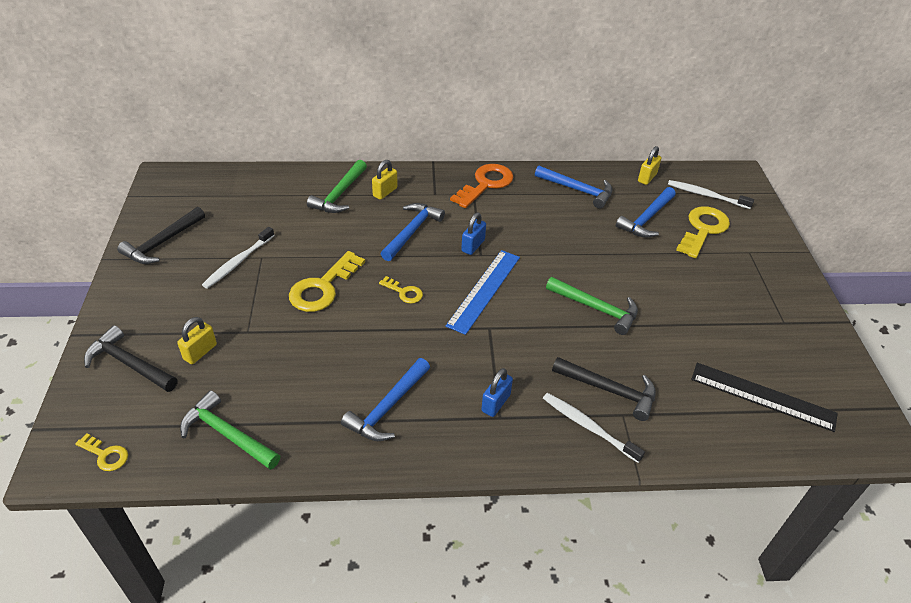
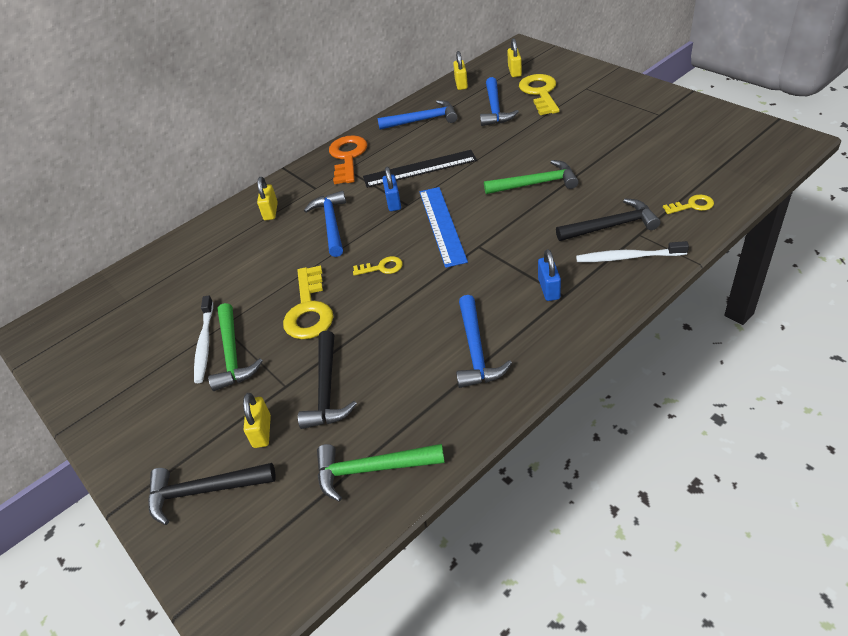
camera: 30 degrees left, 0 degrees up
(106, 455) = (280, 574): yellow key -> yellow key (692, 205)
(162, 243) = (105, 379): black hammer -> black hammer (327, 389)
(339, 194) = (232, 237): green hammer -> green hammer (232, 354)
(706, 195) = (514, 71): white toothbrush -> yellow padlock
(762, 396) = (703, 164): black ruler -> black ruler (419, 169)

